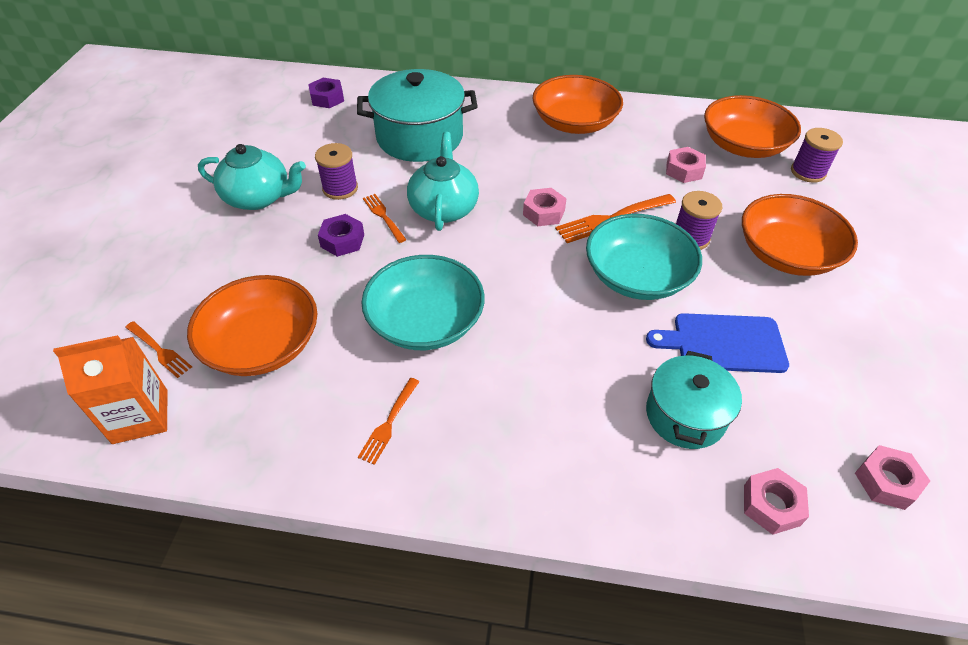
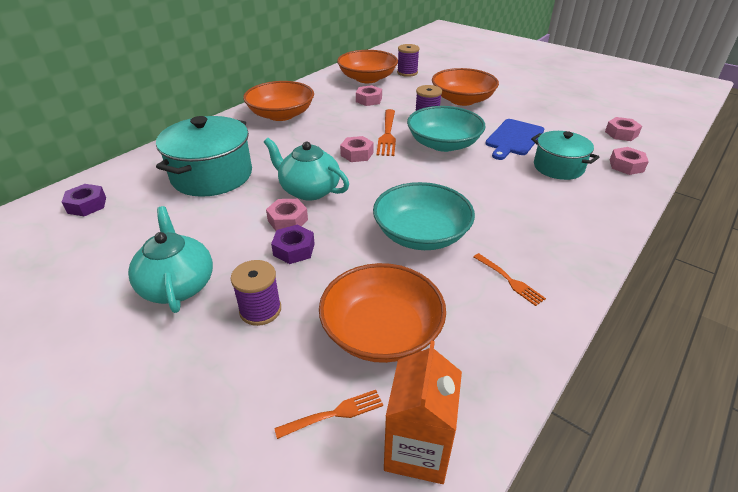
camera: 60 degrees left, 10 degrees down
(258, 197) = (178, 285): turquoise teapot -> turquoise teapot turned 60 degrees counterclockwise
(340, 188) = (225, 232): purple spool -> purple spool (260, 310)
(384, 216) = (287, 220): orange fork -> pink nut

